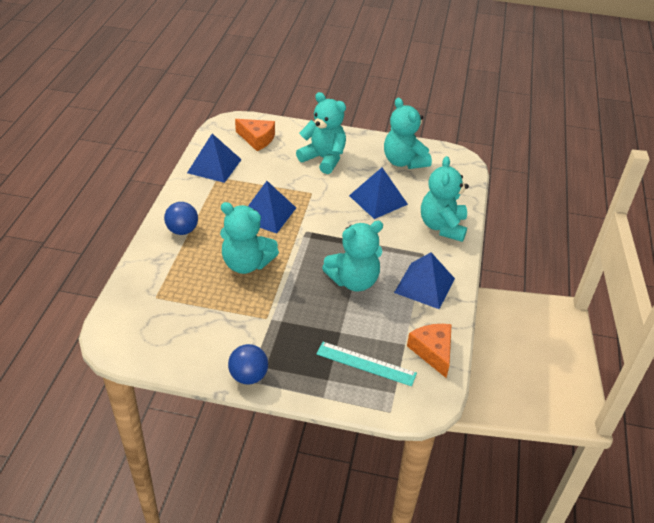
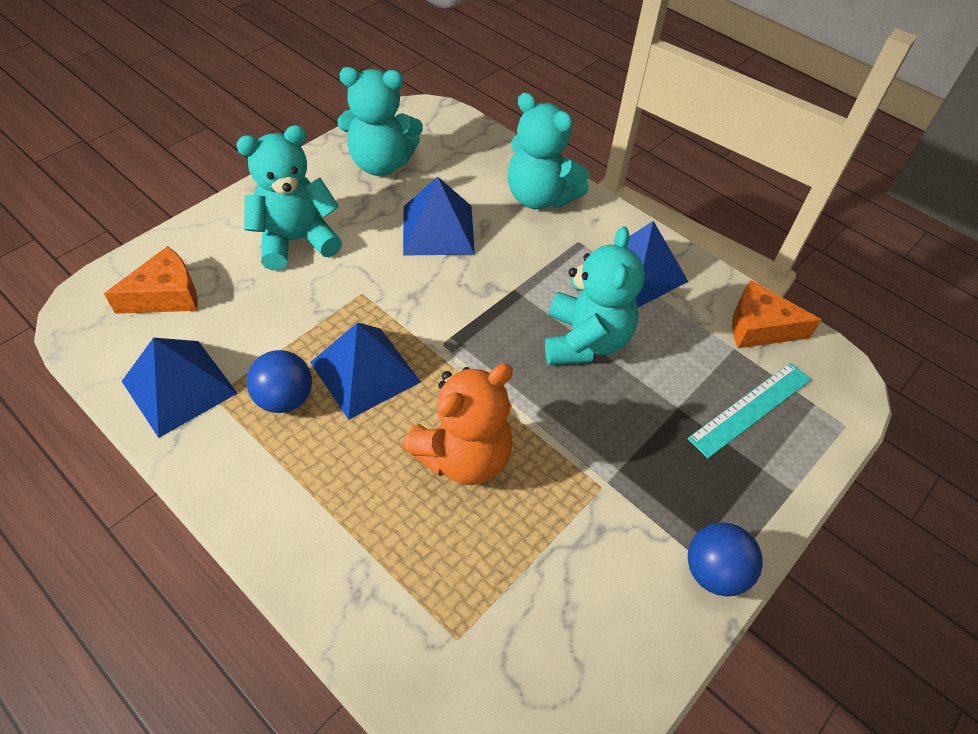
camera: 60 degrees left, 10 degrees up
(182, 230) = (312, 515): blue ball -> blue ball (285, 398)
(246, 264) = (463, 456): turquoise teddy bear -> orange teddy bear

